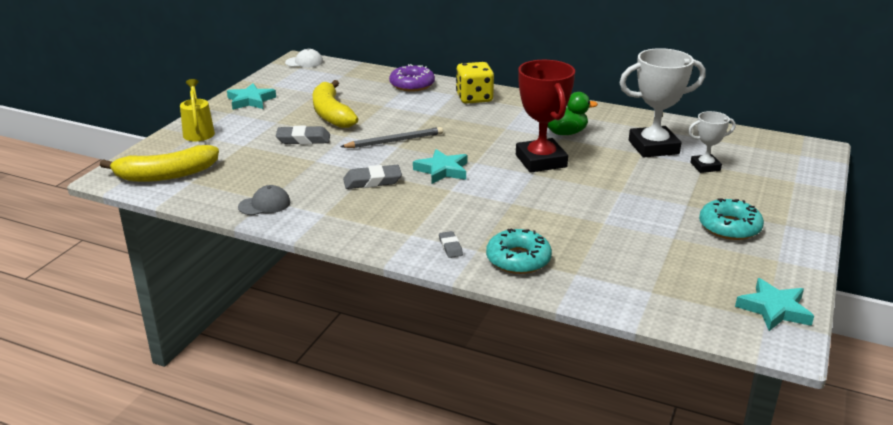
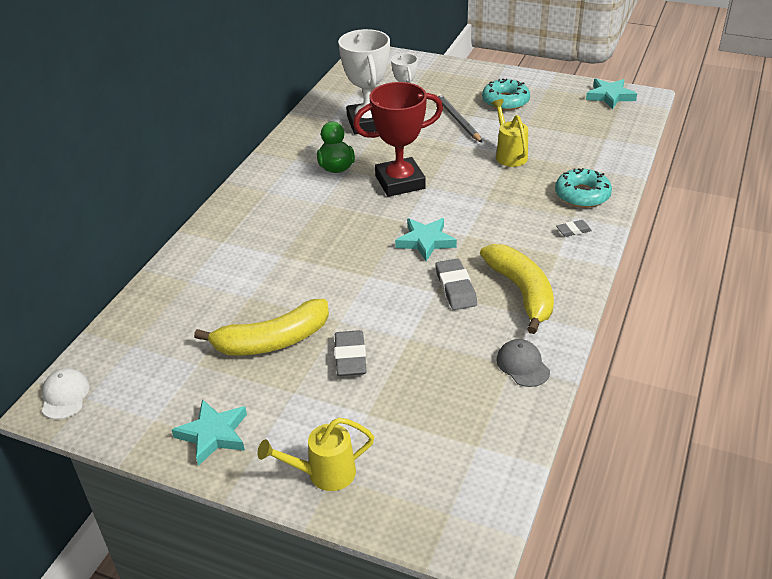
camera: 90 degrees left, 10 degrees up
(166, 175) = (463, 478): yellow banana -> yellow banana (521, 292)
(394, 141) = (355, 279): grey pencil -> grey pencil (457, 120)
(412, 85) = (185, 277): purple donut -> none
(474, 98) = (238, 226): yellow dice -> none
(600, 221) = (509, 155): none -> yellow watering can

